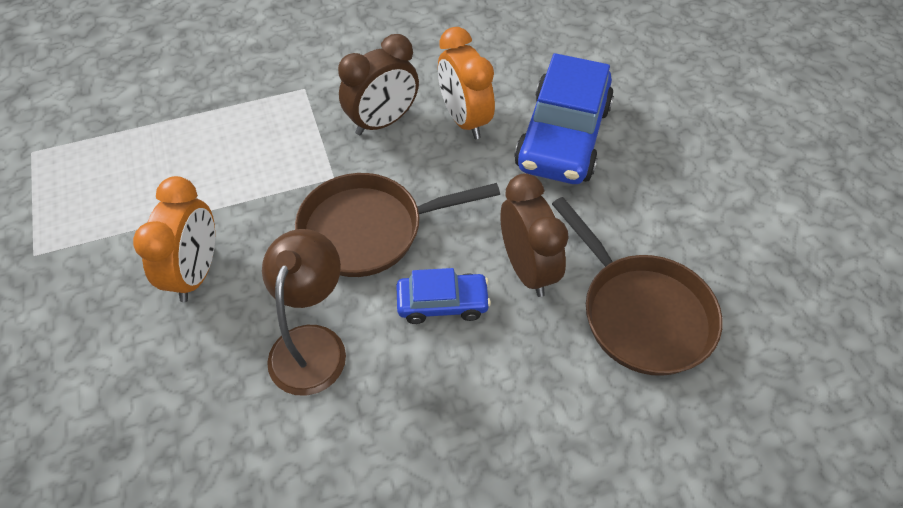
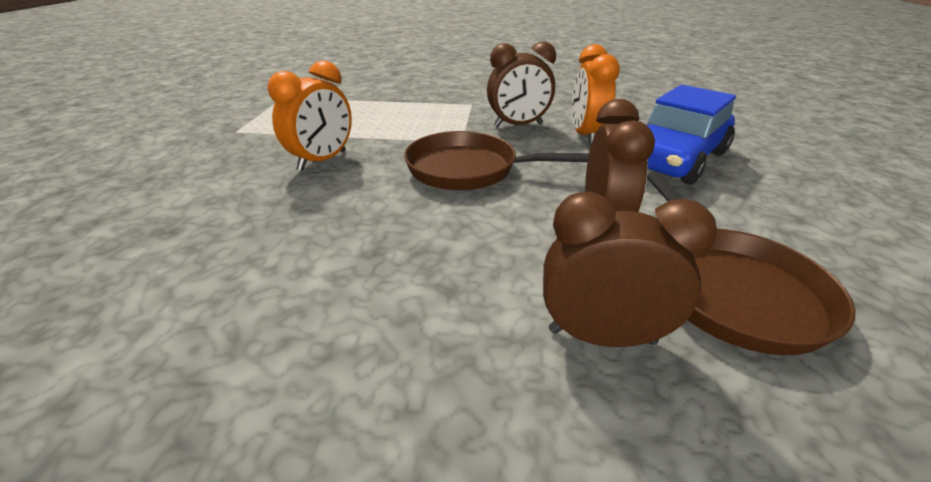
camera: 25 degrees right, 20 degrees down
(312, 344) = (370, 216): brown lamp -> none
(442, 303) = (504, 223): blue car -> none
(565, 403) = (601, 336): none -> brown clock

